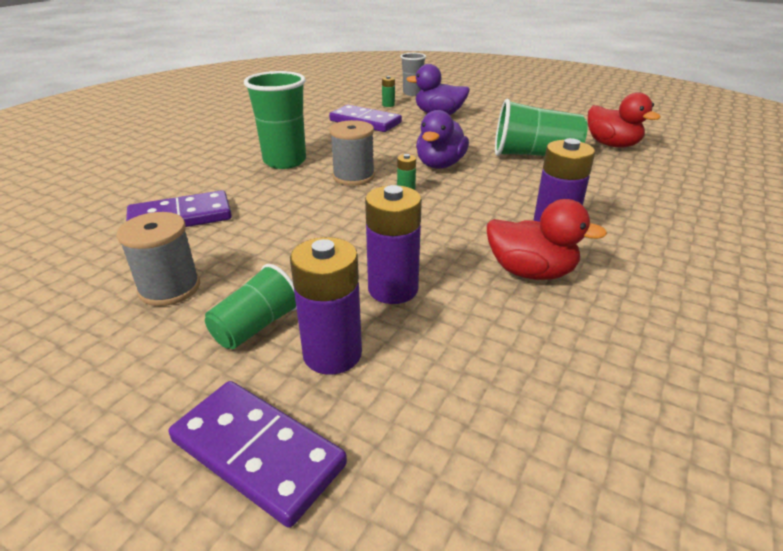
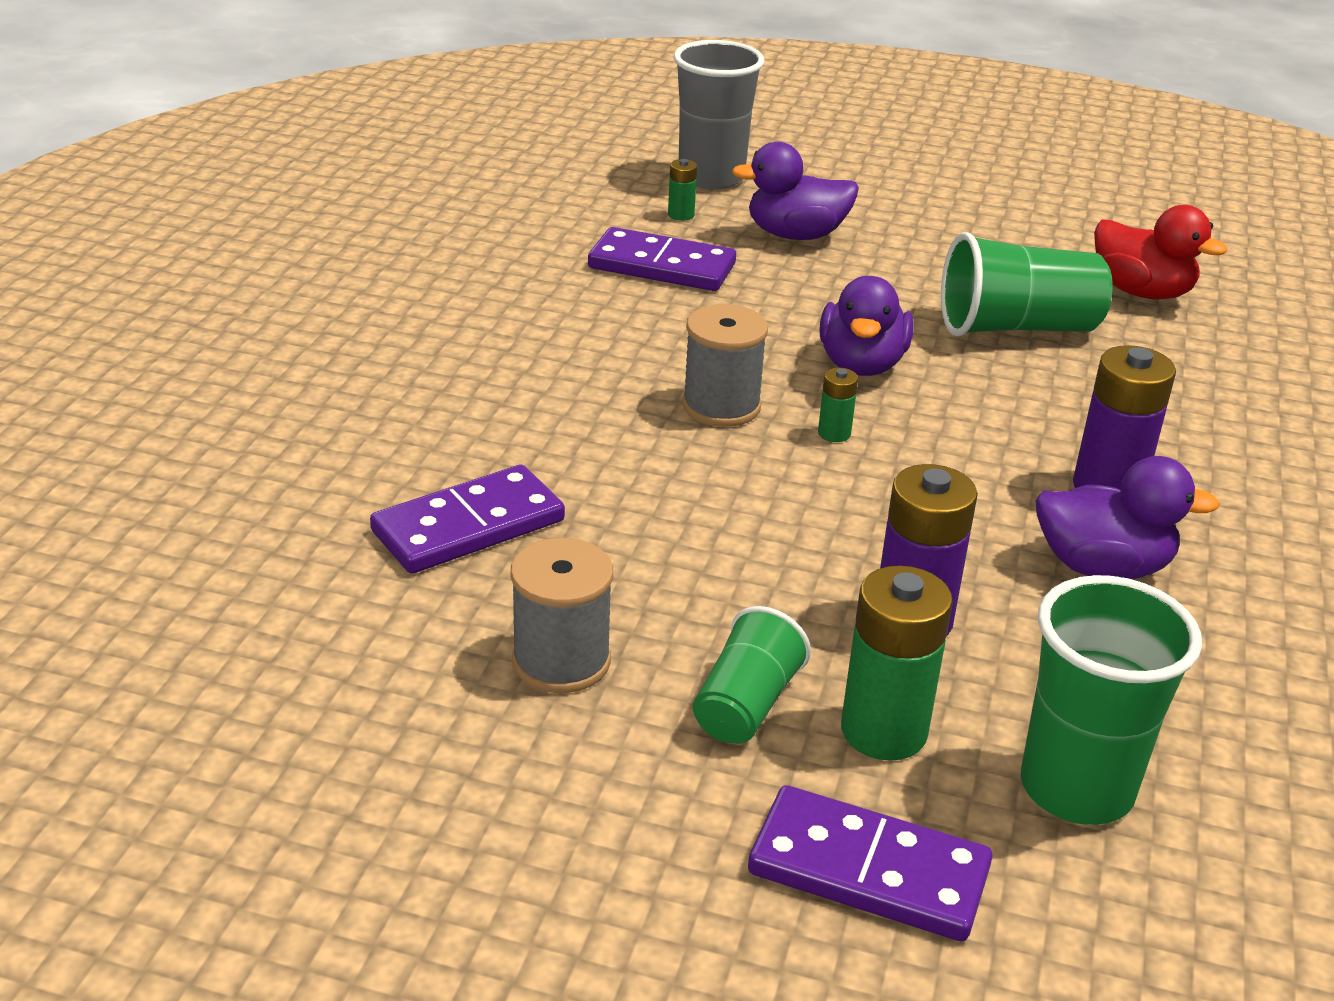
camera: 15 degrees left, 0 degrees up
(285, 161) = (568, 381): green cup -> green cup (1076, 789)
(332, 354) = (883, 731): purple battery -> green battery
(412, 93) = (711, 177): grey cup -> grey cup, size x1.64
(531, 272) = (1102, 567): red duck -> purple duck

